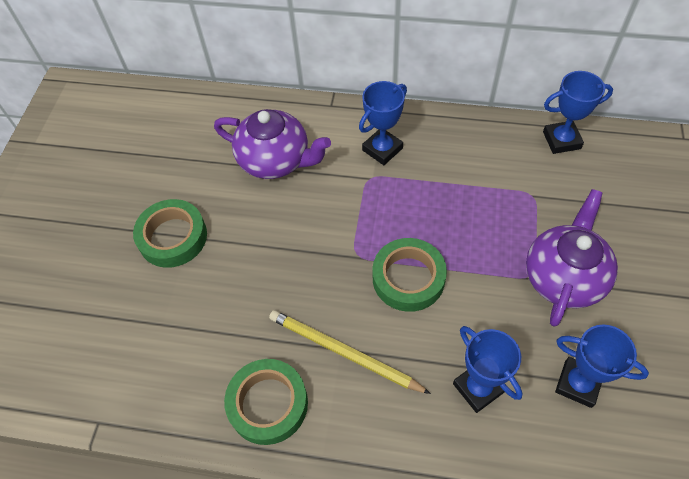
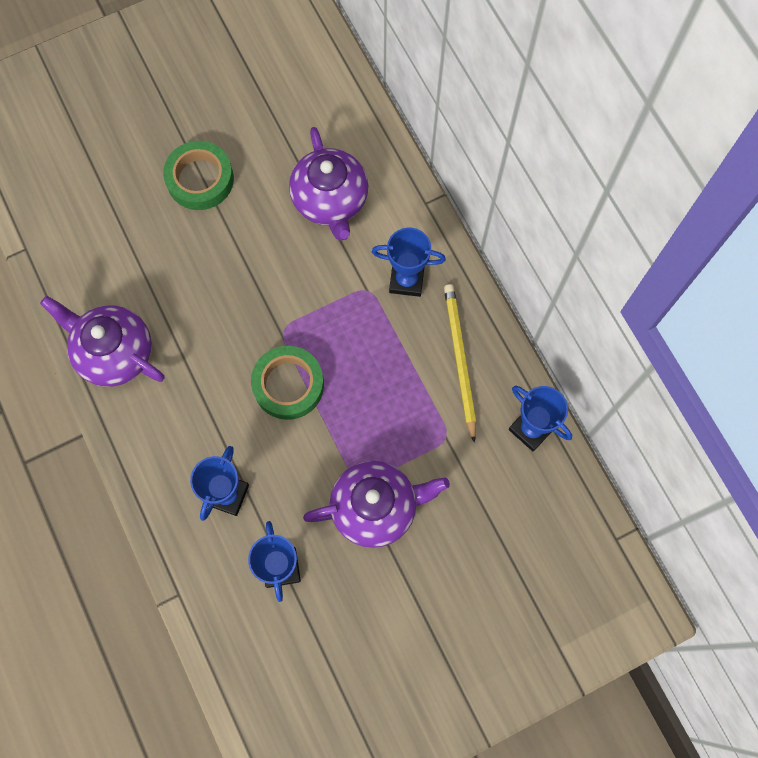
camera: 50 degrees right, 15 degrees up
(268, 404) = (114, 352): green tape -> purple teapot
(344, 352) = (190, 378): yellow pencil -> yellow pencil (459, 359)

